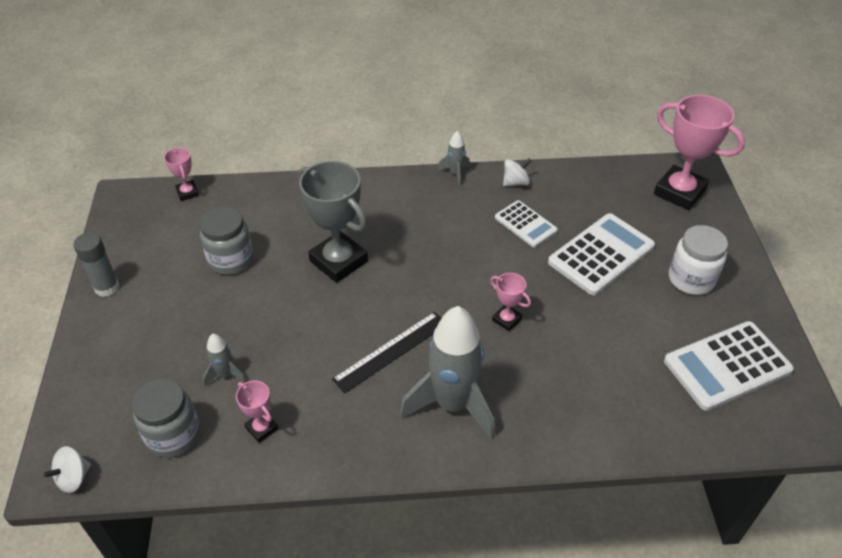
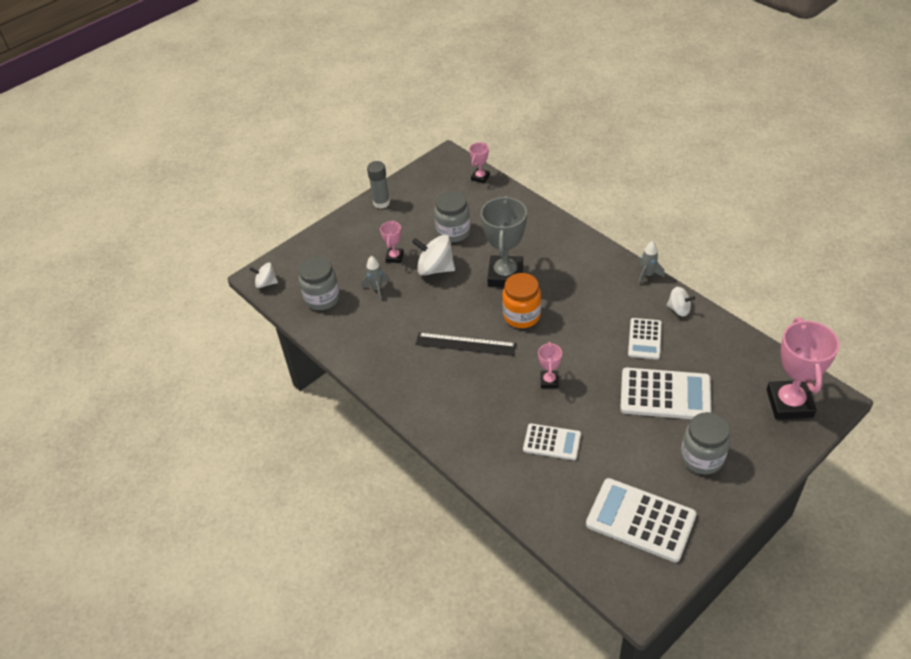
camera: 55 degrees right, 0 degrees up
(260, 307) = (435, 268): none -> white spinning top
(262, 428) = (359, 328): pink trophy -> pink trophy (394, 257)
(404, 284) = (521, 316): none -> orange jar
(452, 404) = (457, 396): grey rocket -> none
(583, 368) = (552, 442): none -> white calculator
(691, 279) = (702, 458): white jar -> grey jar

